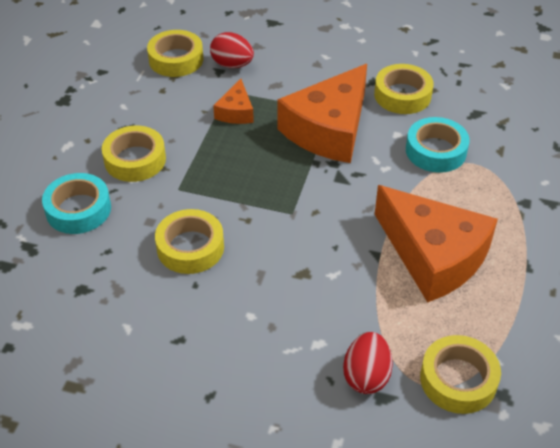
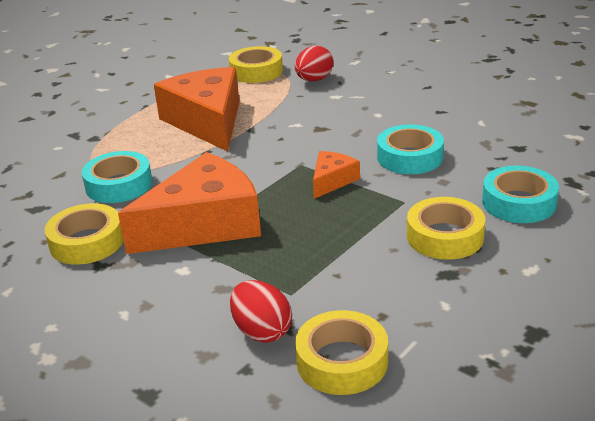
camera: 155 degrees left, 15 degrees down
(190, 247) = (410, 157): yellow tape -> turquoise tape
(236, 112) = (297, 265): orange cheese -> orange cheese (332, 181)

